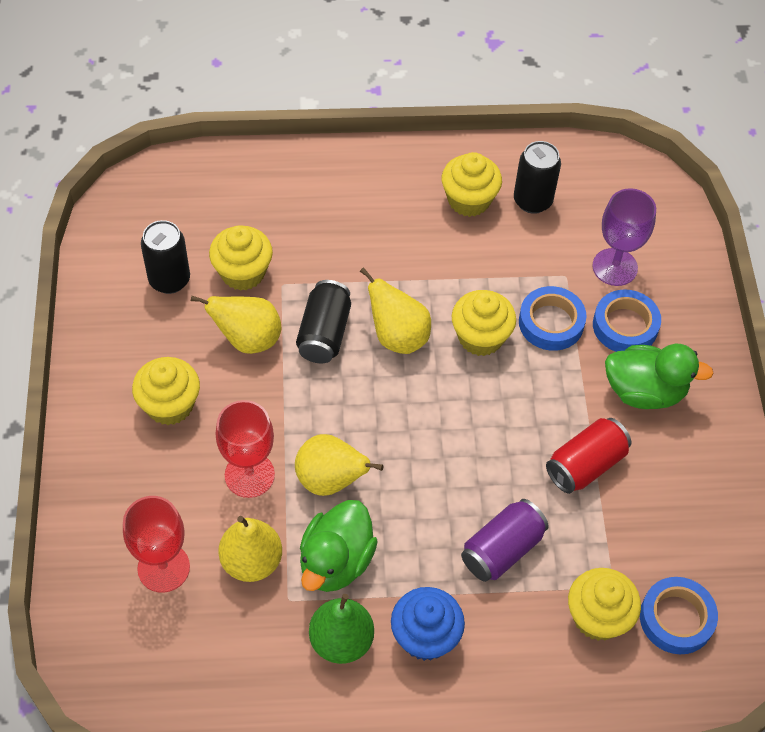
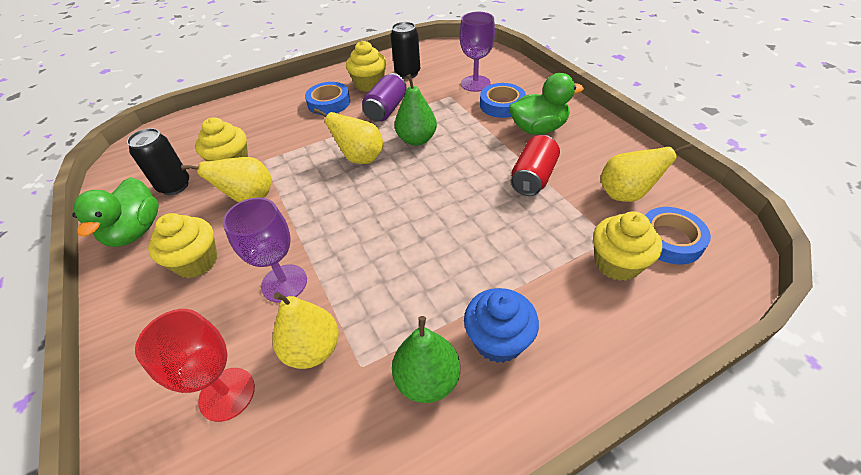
camera: 20 degrees left, 10 degrees down
(249, 475) = (284, 283): red goblet -> purple goblet
(324, 333) = (307, 174): black can -> none
(330, 480) = (355, 259): yellow pear -> yellow pear (625, 194)
(336, 561) = (389, 316): green duck -> green duck (136, 231)
(480, 337) = (417, 140): yellow cupcake -> green pear
(502, 550) = (515, 250): purple can -> purple can (386, 110)
(551, 323) = (456, 118): blue tape -> blue tape (329, 103)

